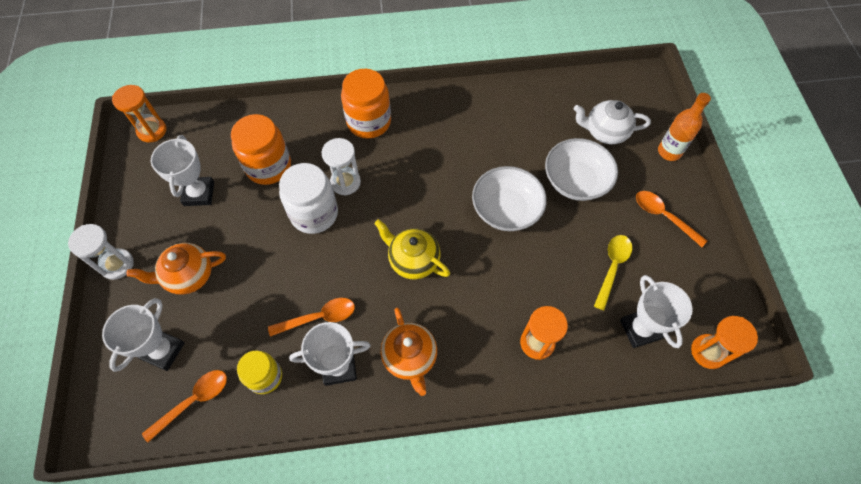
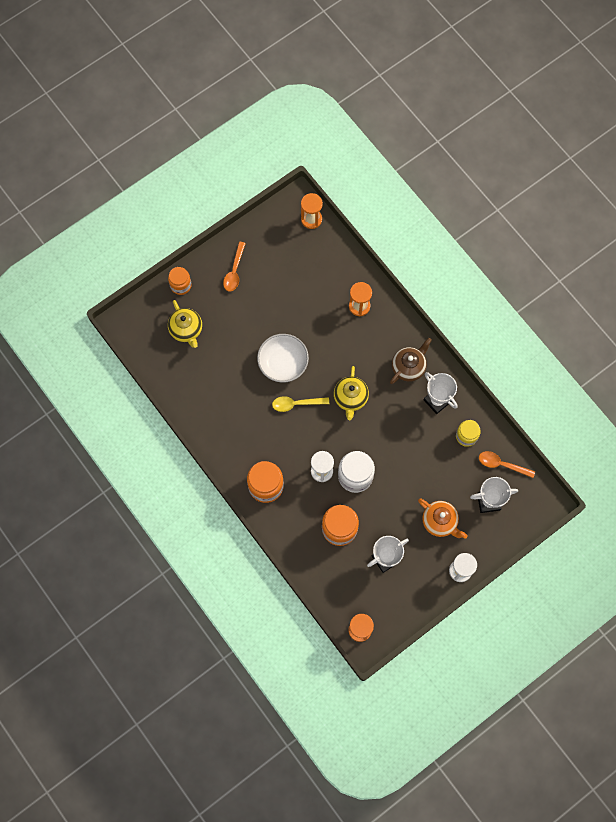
camera: 120 degrees left, 10 degrees up
(319, 317) = (417, 429): orange spoon -> none
(410, 357) = (408, 367): orange teapot -> brown teapot
(576, 180) = (237, 332): white bowl -> none
(605, 132) = (186, 330): white teapot -> yellow teapot
(612, 267) = (288, 286): yellow spoon -> yellow spoon (296, 404)
(640, 329) = (319, 257): white trophy -> none
(669, 152) = (181, 285): orange bottle -> orange jar

